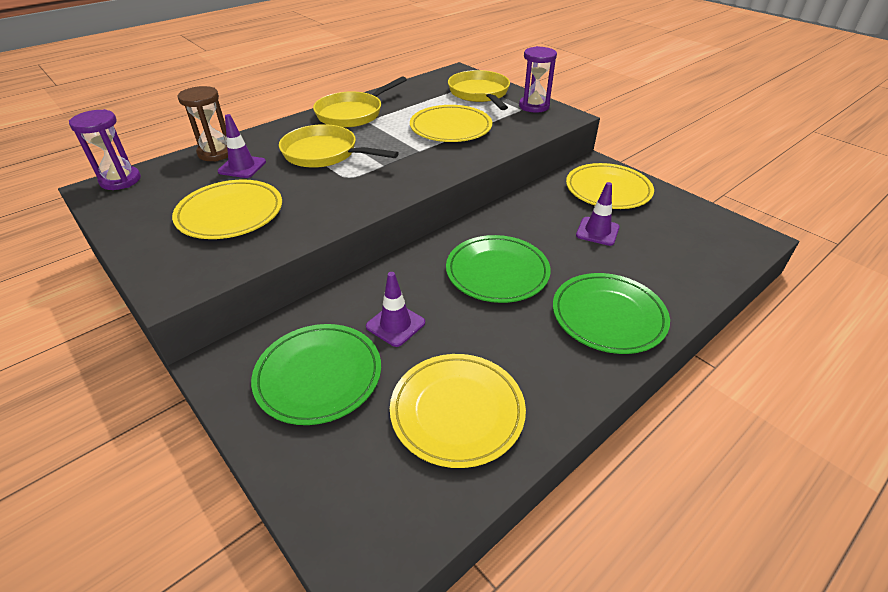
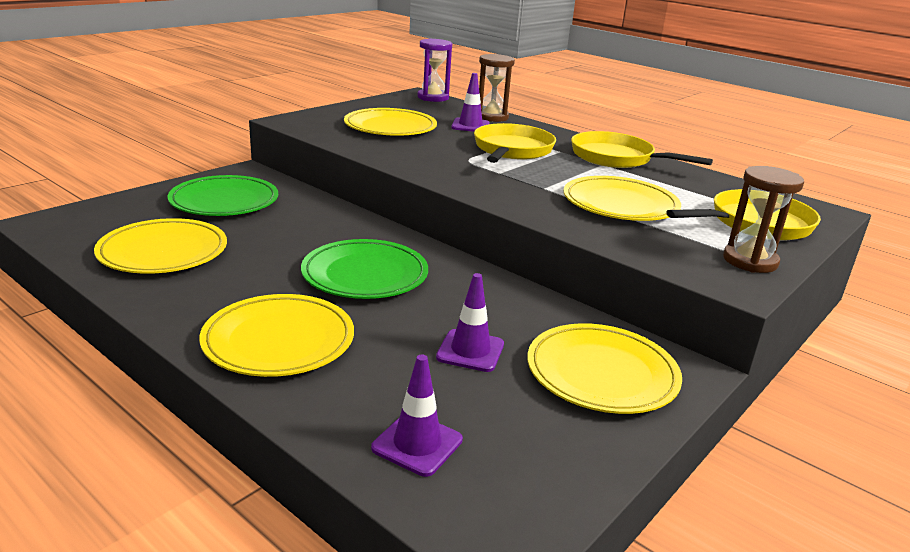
camera: 80 degrees right, 15 degrees down
(395, 324) = (281, 226): purple traffic cone -> purple traffic cone (417, 444)
(534, 106) = (750, 261): purple hourglass -> brown hourglass
(608, 316) = (279, 341): green plate -> yellow plate

